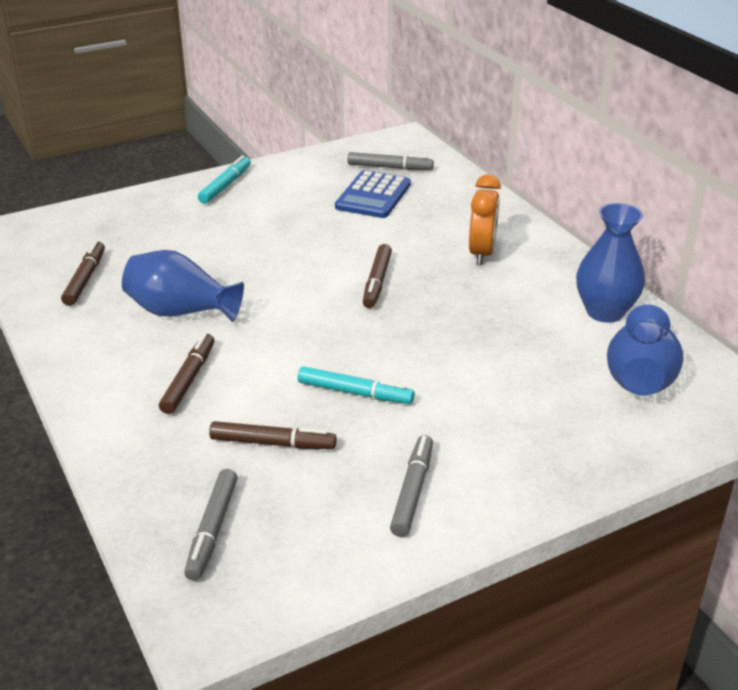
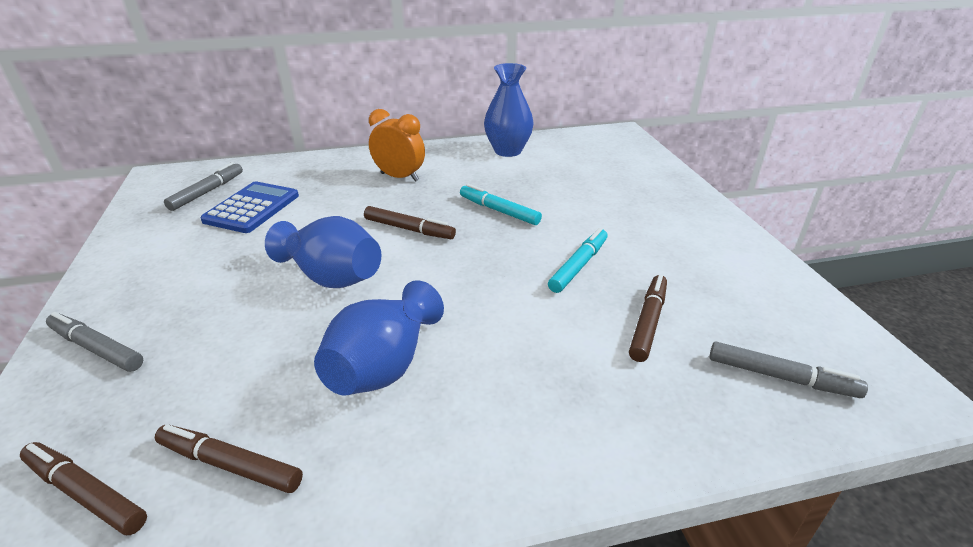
camera: 75 degrees left, 0 degrees up
(188, 379) = (527, 372): brown marker -> brown marker (86, 494)
(225, 185) = (110, 299): turquoise marker -> turquoise marker (499, 211)
(373, 196) = (252, 208): blue calculator -> blue calculator turned 105 degrees counterclockwise
(412, 491) = (711, 258): grey marker -> grey marker (97, 348)
(640, 378) = (588, 156): blue vase -> blue vase (331, 277)

